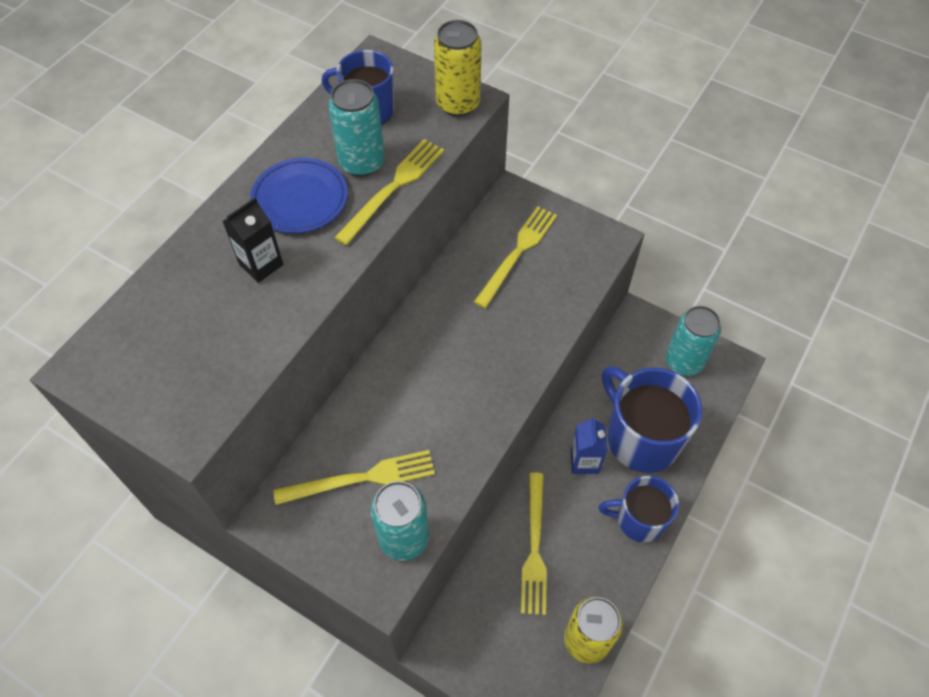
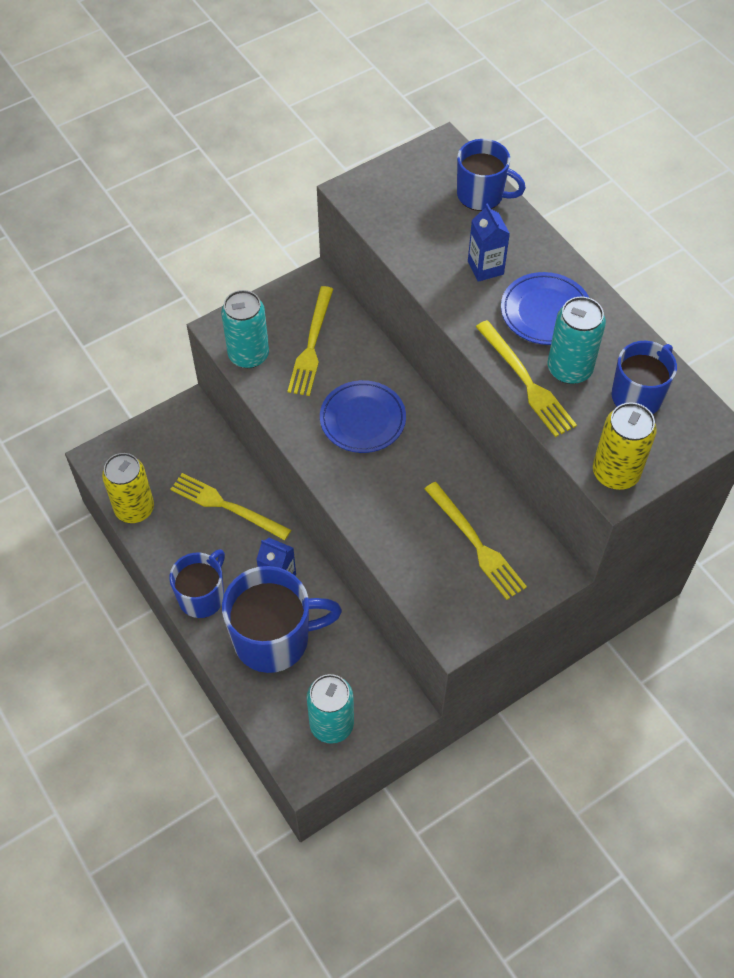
camera: 115 degrees right, 0 degrees up
(151, 303) = (482, 195): none -> blue mug
(261, 264) = (485, 268): black carton -> blue carton
(434, 389) = (362, 419): none -> blue plate

